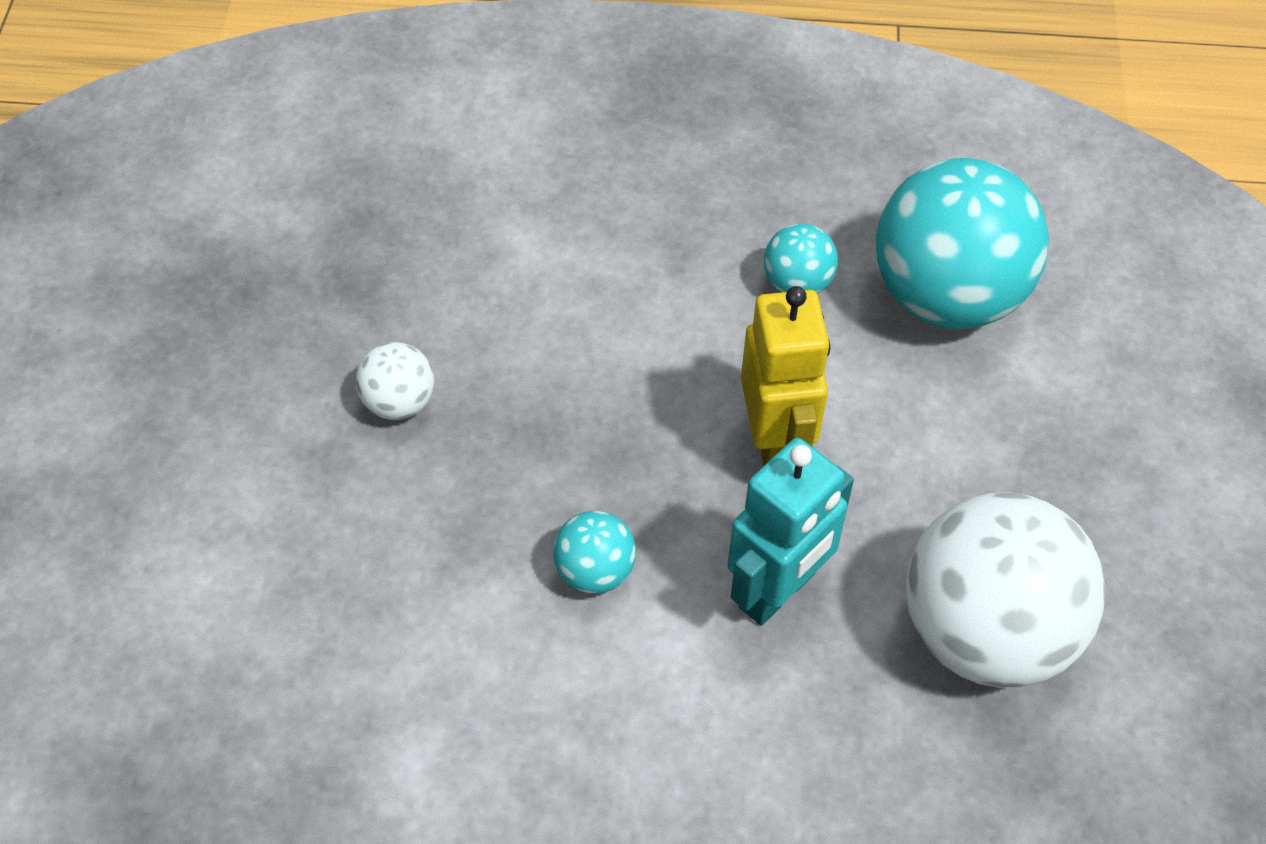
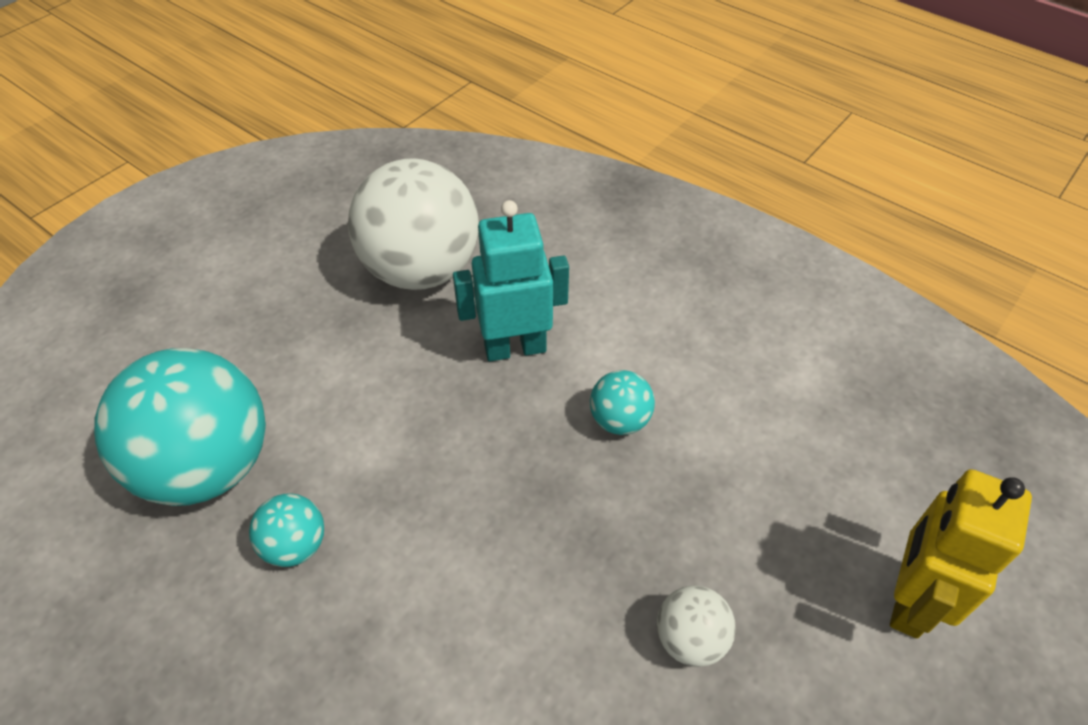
camera: 145 degrees left, 5 degrees down
(775, 443) = (433, 433): yellow robot -> yellow robot (909, 600)

